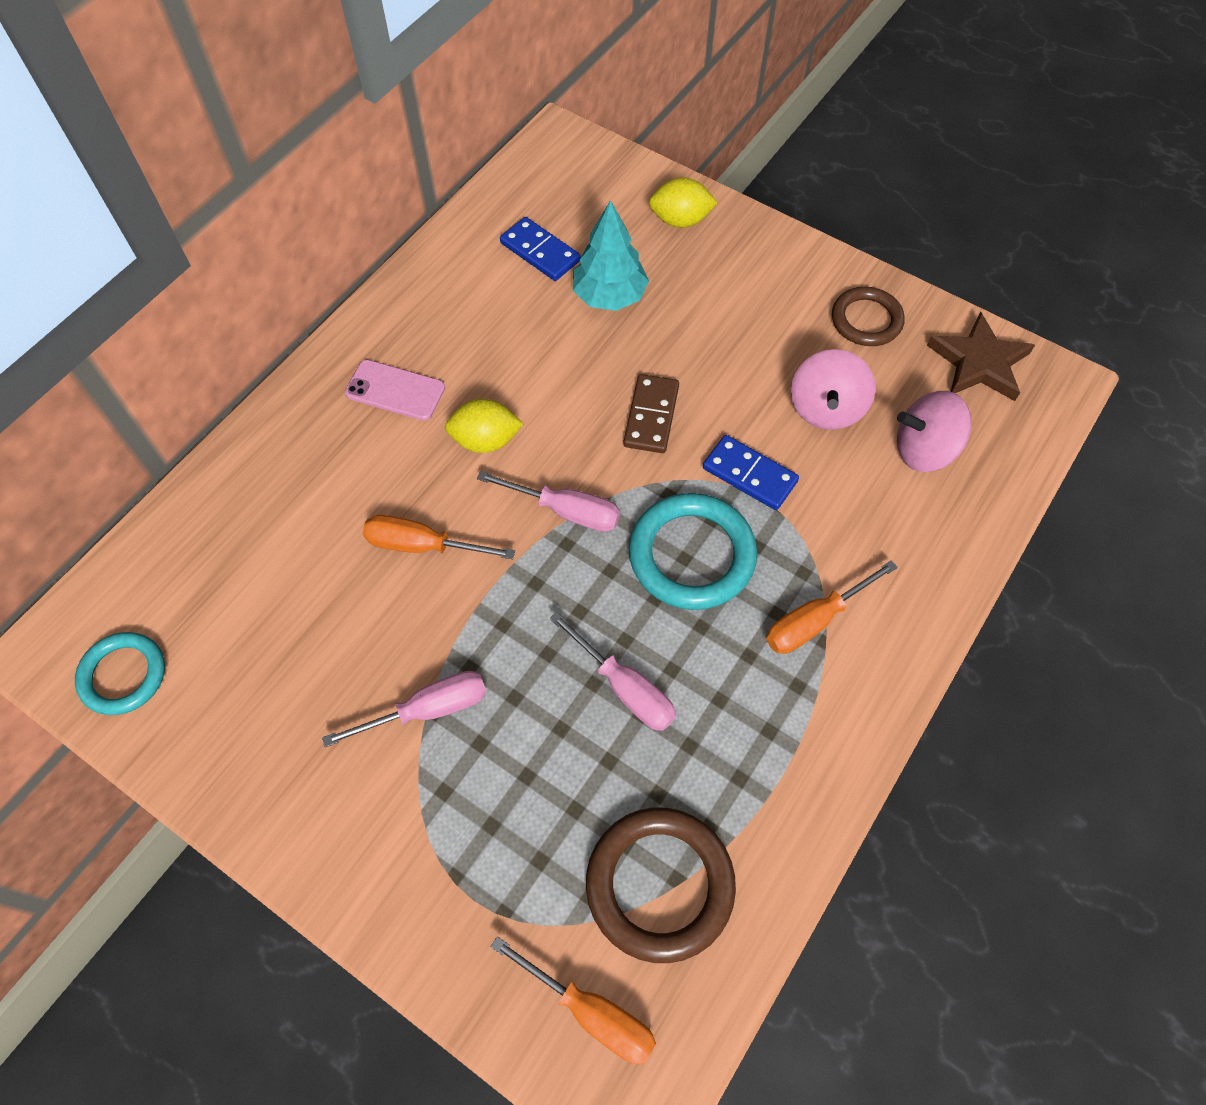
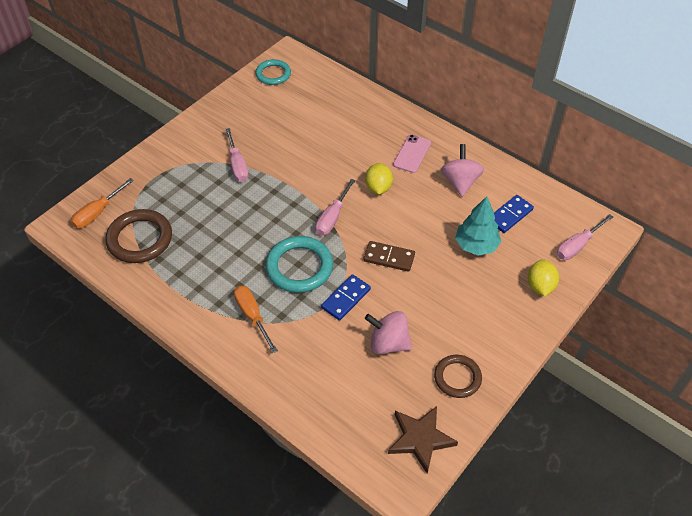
camera: 95 degrees right, 10 degrees down
(423, 545) = (320, 164): orange screwdriver -> none
(624, 687) = (233, 234): pink screwdriver -> pink screwdriver (577, 245)
(924, 450) = (354, 391): pink spinning top -> pink spinning top (460, 182)

